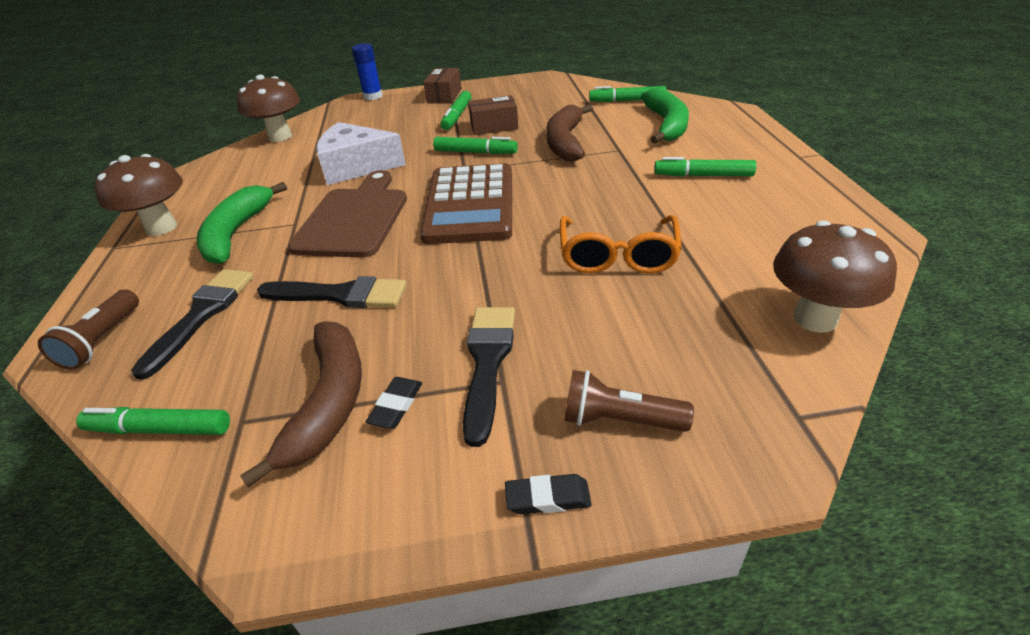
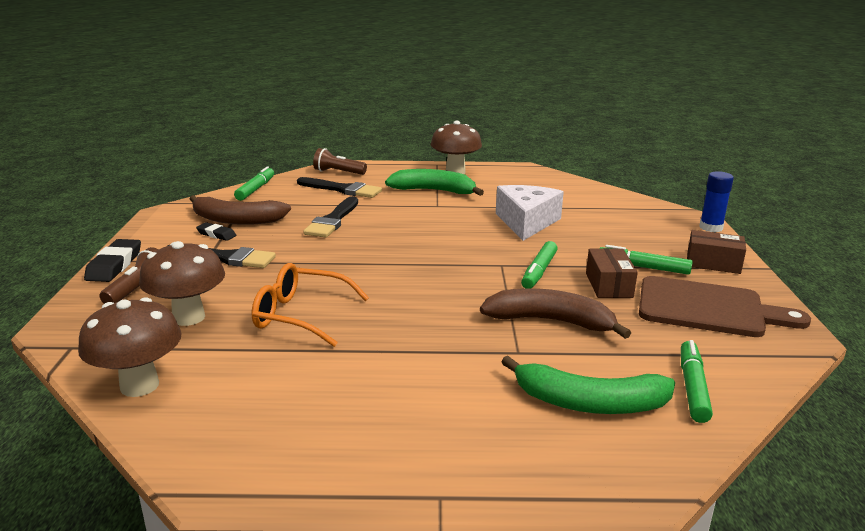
camera: 95 degrees right, 15 degrees down
(280, 137) = (603, 194): brown mushroom -> brown mushroom (189, 317)
(354, 219) = (432, 223): brown cutting board -> brown cutting board (708, 308)
(470, 205) = (428, 263): brown calculator -> none
(548, 498) = (114, 265): black eraser -> black eraser, size x1.65
(703, 175) = (422, 395): green marker -> none

